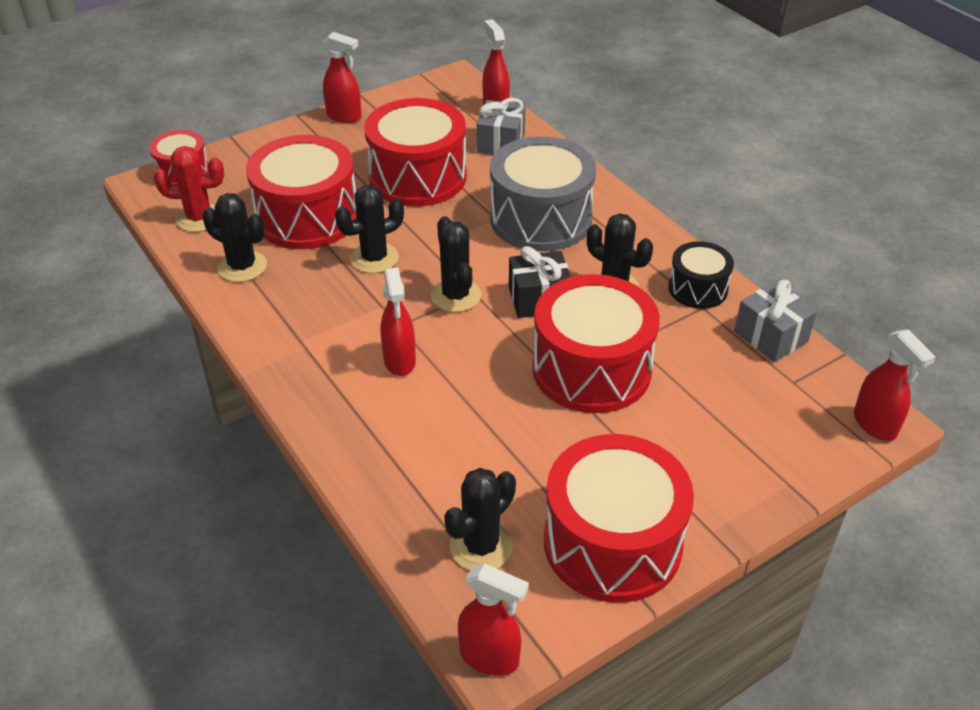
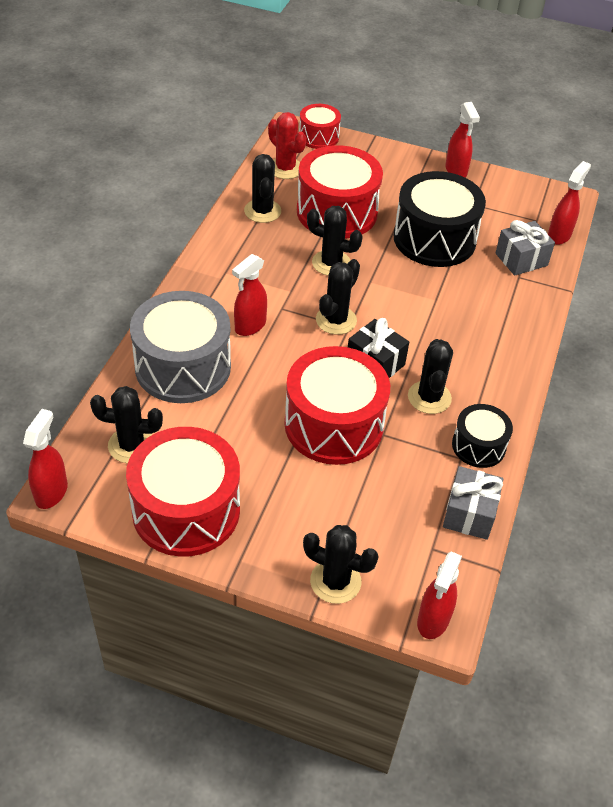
camera: 50 degrees right, 5 degrees up
(418, 177) = (434, 239): red drum -> black drum
(490, 657) = (52, 492): red spray bottle -> red spray bottle turned 150 degrees counterclockwise
(540, 219) = (461, 322): grey drum -> grey drum (183, 367)
(787, 469) = (335, 581): none -> black cactus

